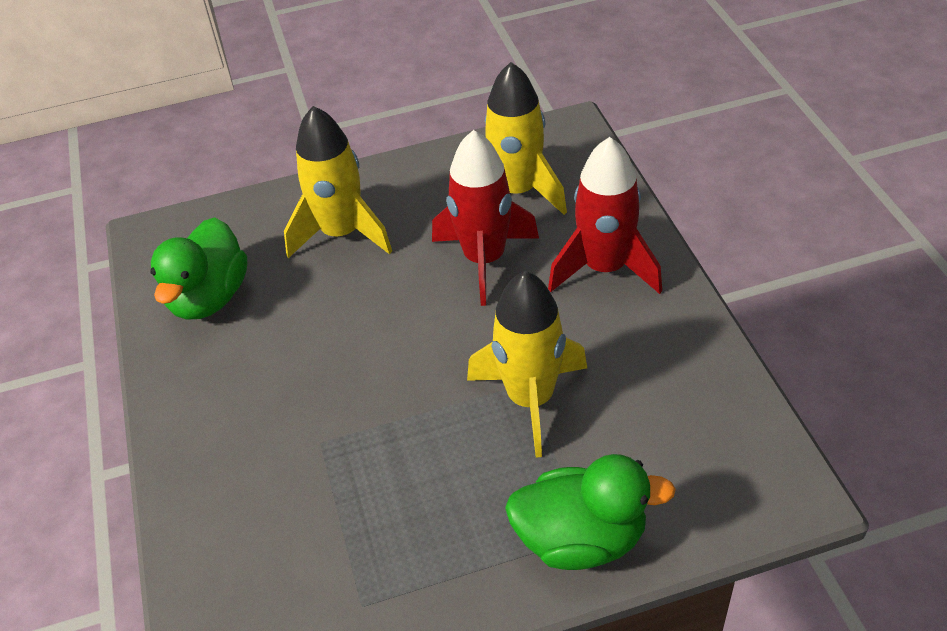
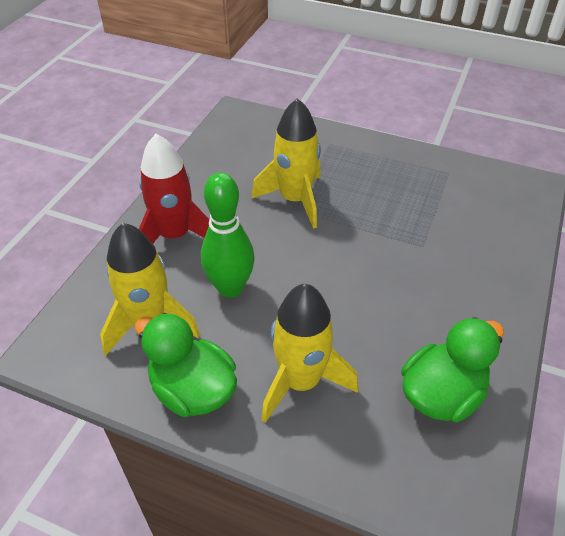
camera: 145 degrees left, 0 degrees up
(484, 260) = (230, 288): red rocket -> green bowling pin
(581, 539) = (334, 143): green duck -> green duck (193, 390)

